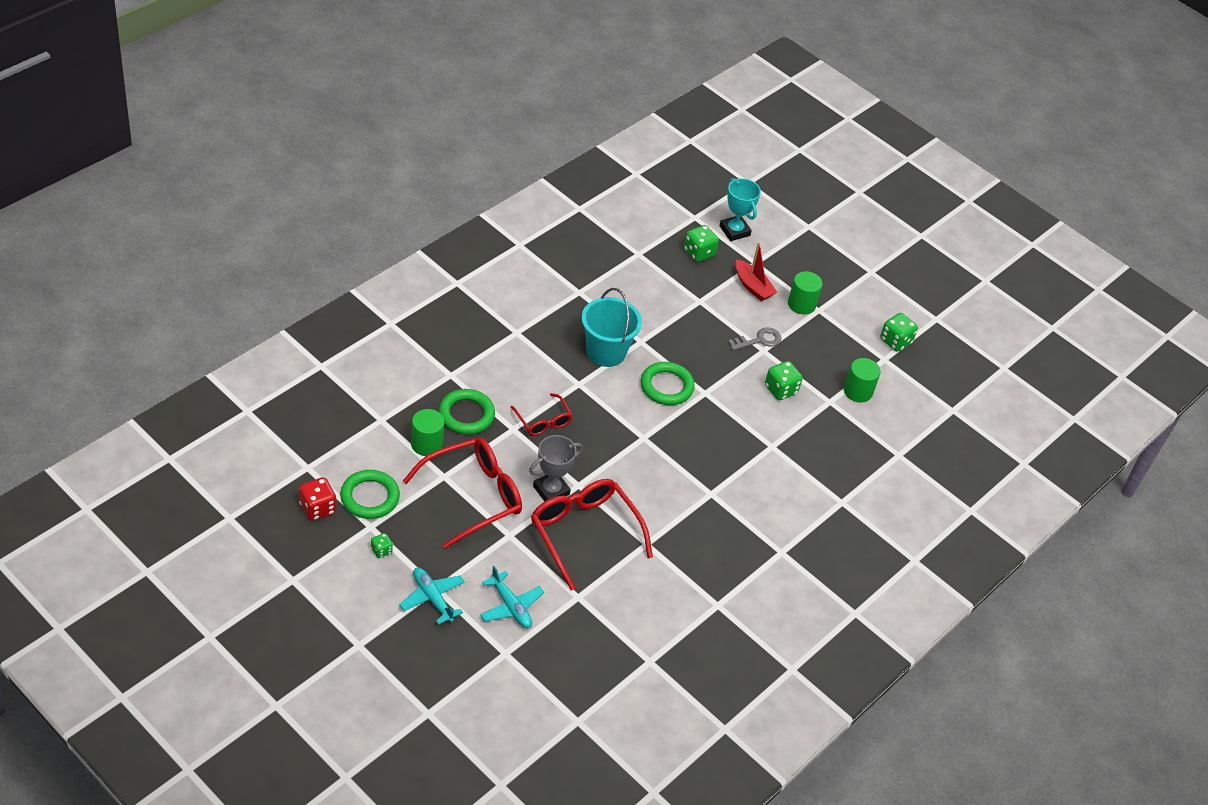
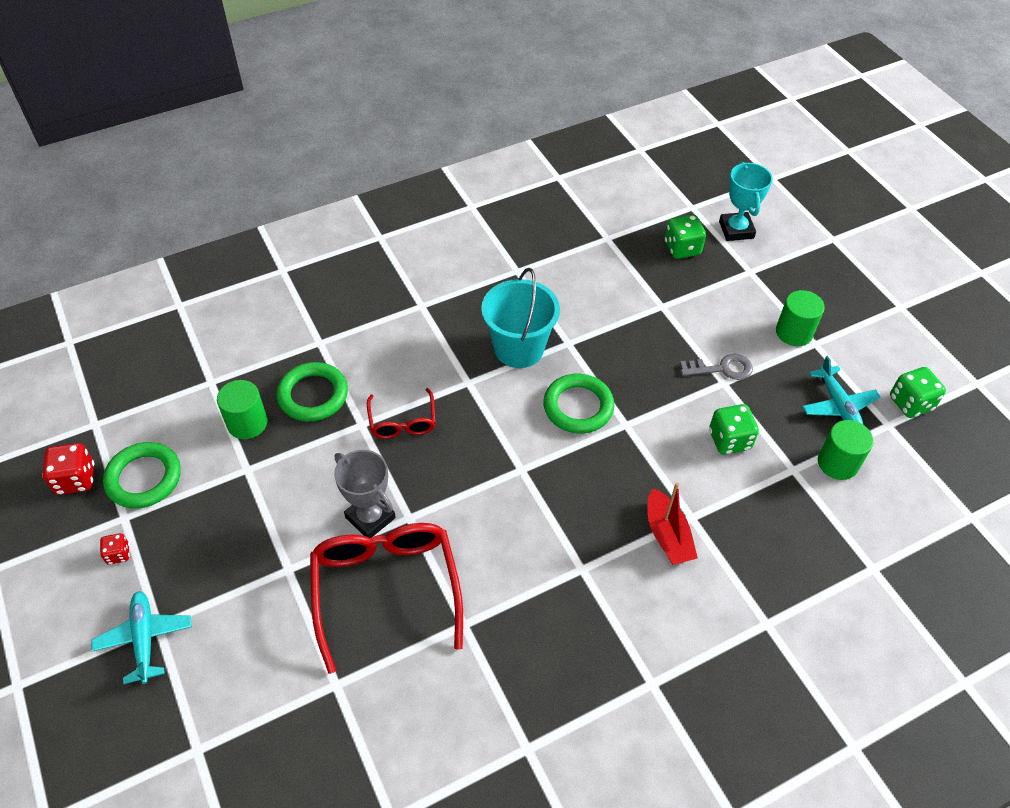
camera: 25 degrees right, 5 degrees up
(381, 551) = (118, 554): green dice -> red dice
(473, 496) = (269, 504): red glasses -> none
(511, 606) = (239, 677): turquoise plane -> turquoise plane (838, 405)
(551, 490) = (370, 518): grey trophy -> grey trophy turned 60 degrees clockwise
(752, 286) = (736, 300): red boat -> red boat (667, 535)

